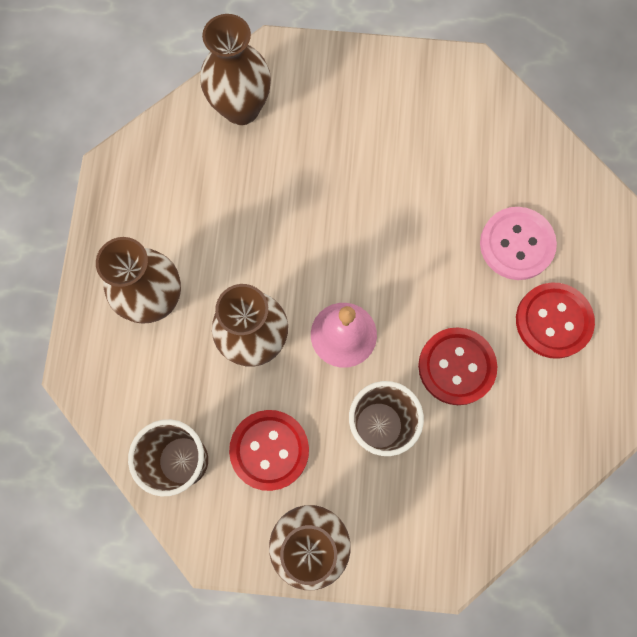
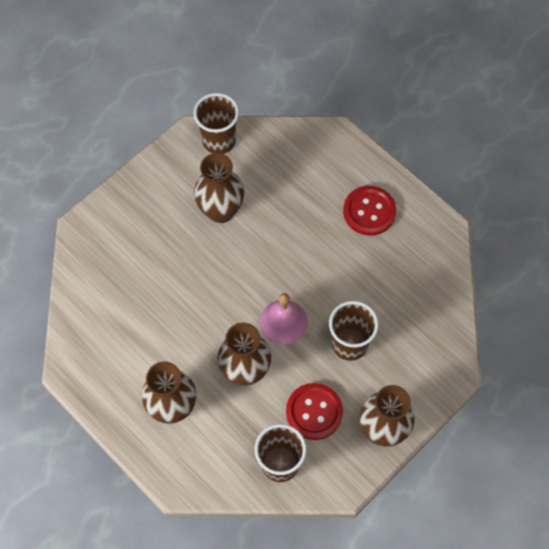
camera: 50 degrees left, 10 degrees down
(241, 108) = (99, 271): brown vase -> brown vase (221, 211)
(456, 366) = (352, 279): red button -> none
(489, 100) = (219, 141): none -> brown cup
(516, 244) = (312, 194): pink button -> none

